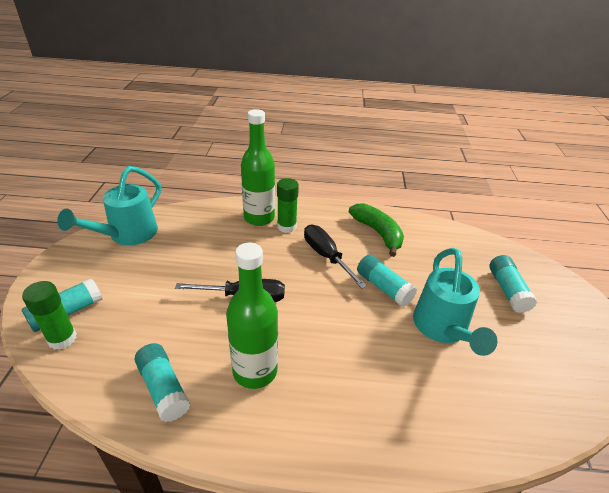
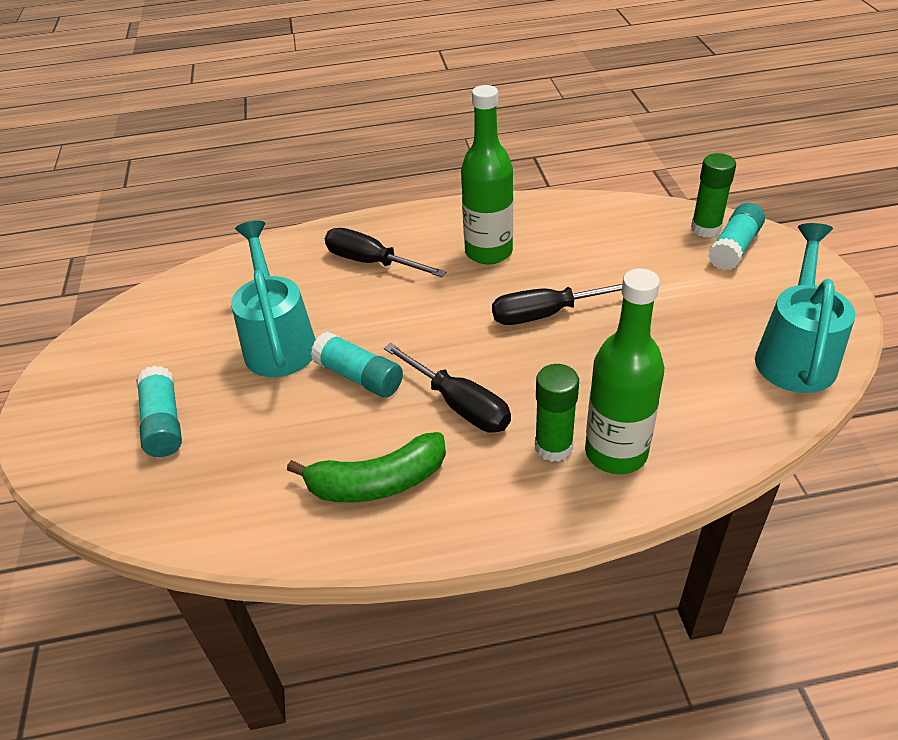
camera: 170 degrees right, 5 degrees up
(163, 388) = (566, 221): turquoise glue stick -> none
(365, 393) = (370, 262): none -> black screwdriver
(378, 233) = (377, 482): green banana -> green banana turned 60 degrees counterclockwise

